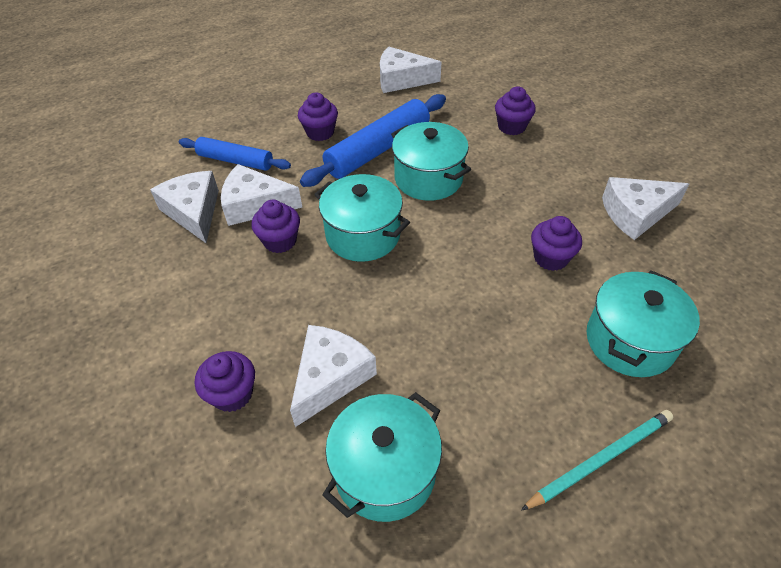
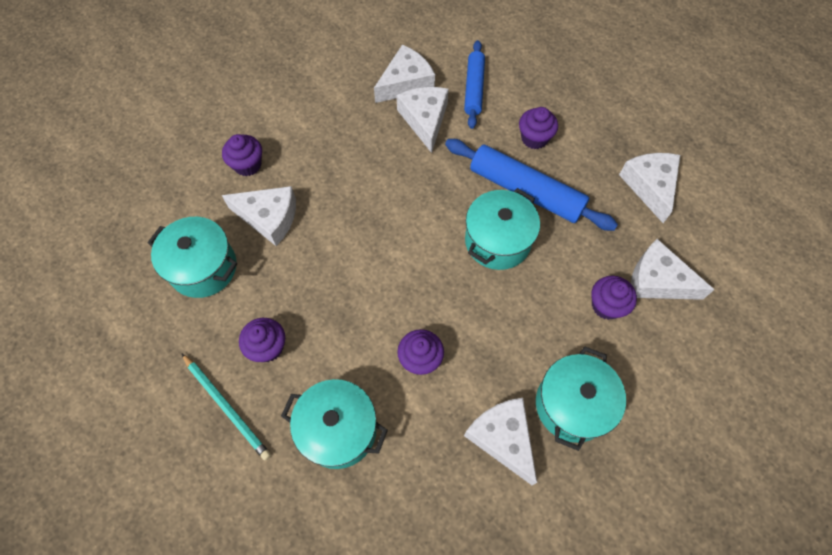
camera: 75 degrees right, 15 degrees up
(280, 241) = (389, 149): purple cupcake -> purple cupcake (267, 347)
(363, 235) = (410, 205): turquoise pot -> turquoise pot (572, 405)
(493, 96) = (657, 280): none -> white cheese

